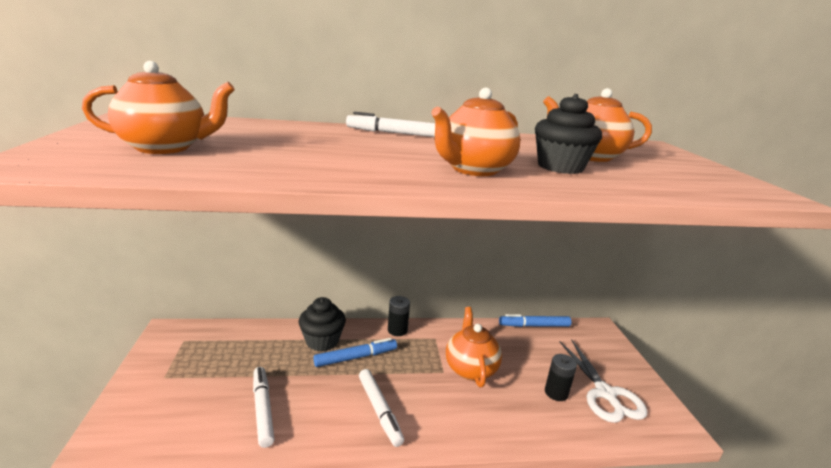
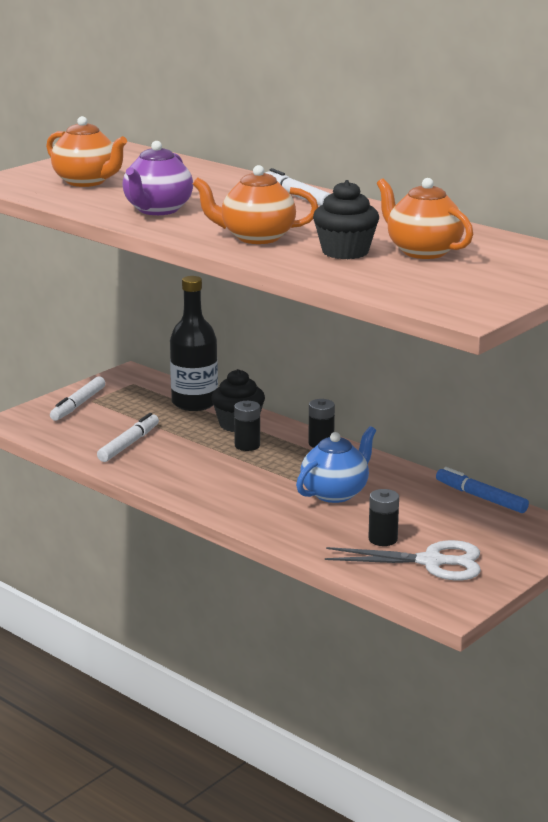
camera: 50 degrees right, 0 degrees up
(262, 336) = (194, 403): none -> black bottle
(319, 162) = (157, 210): none -> purple teapot
(356, 357) = (247, 445): blue marker -> black battery
(379, 410) = (208, 480): white marker -> white marker (78, 405)
(470, 368) = (335, 493): orange teapot -> blue teapot
(605, 394) = (432, 562): white scissors -> white scissors turned 120 degrees counterclockwise

